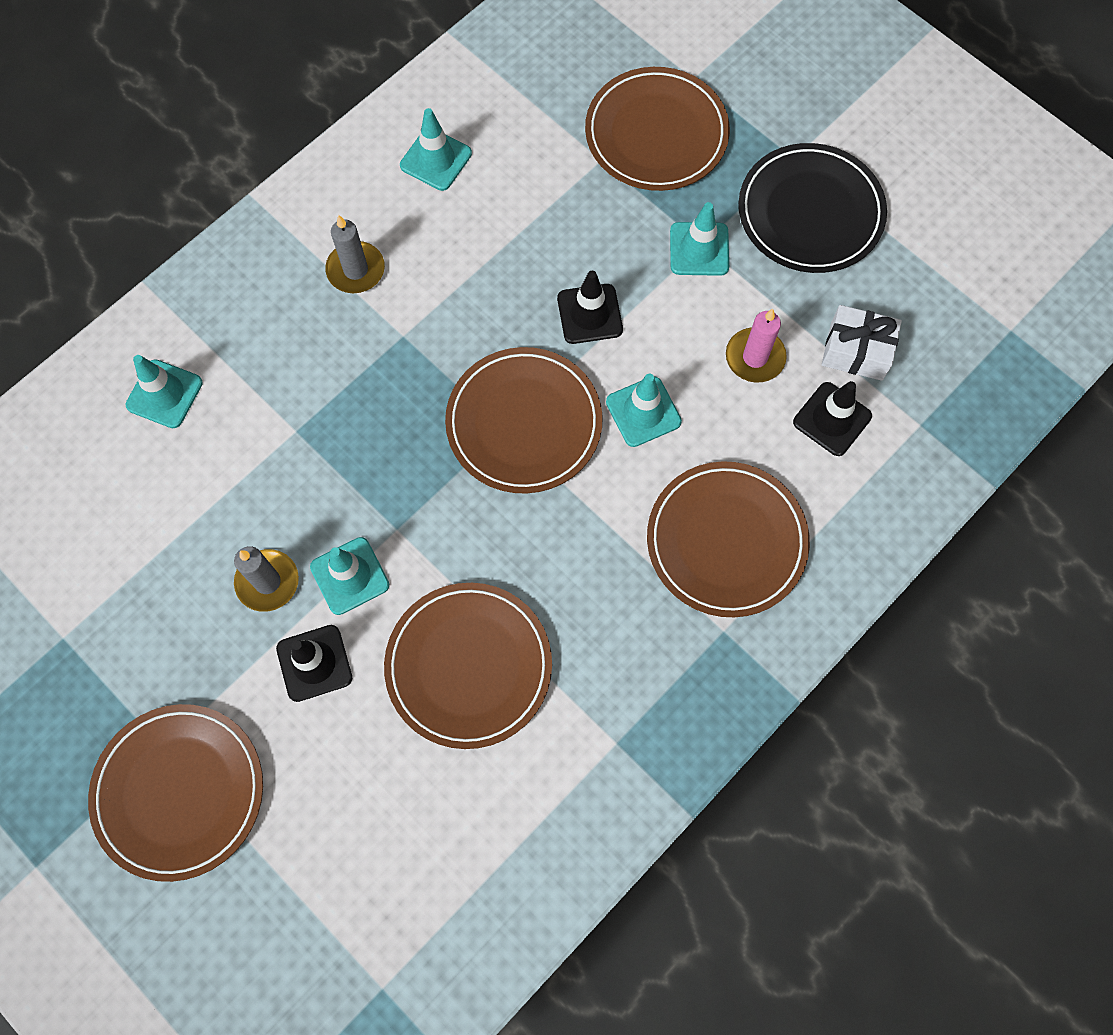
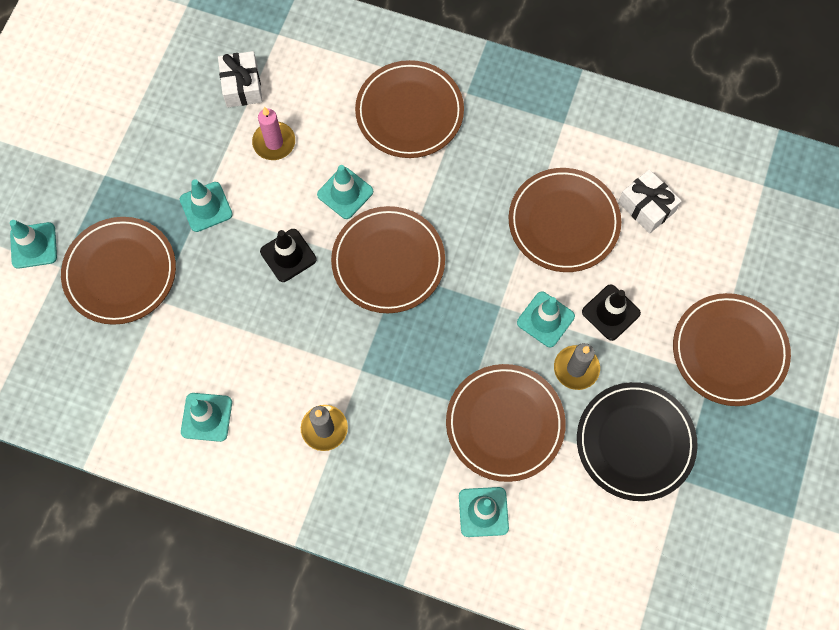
camera: 115 degrees left, 0 degrees up
(249, 465) = (505, 423): none -> brown plate
(434, 793) = (646, 207): none -> white gift
(733, 61) = (33, 245): none -> turquoise traffic cone
(810, 212) = (146, 149): black plate -> black plate (635, 442)
(832, 419) = (298, 83): black traffic cone -> none

